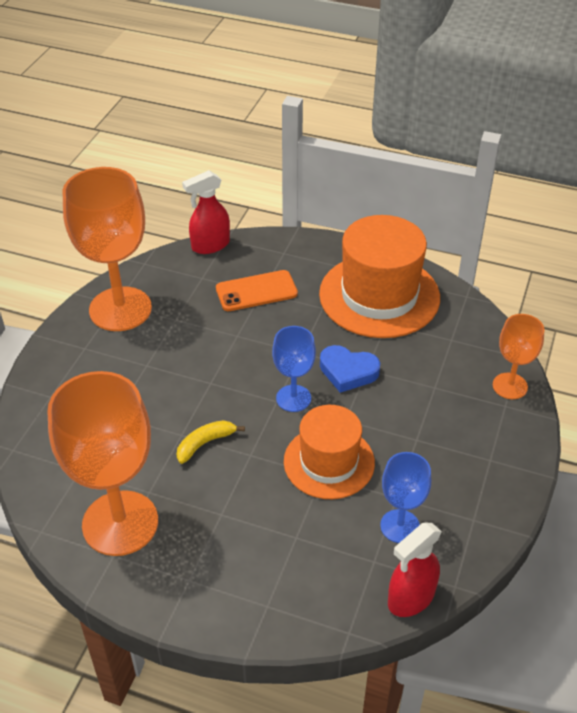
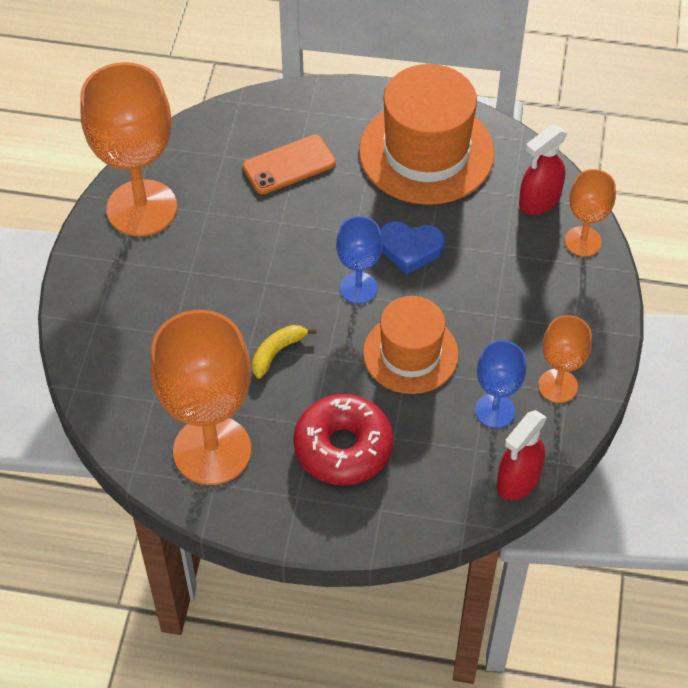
camera: 10 degrees left, 10 degrees up
(210, 245) = (222, 113): red spray bottle -> red spray bottle (539, 201)
(245, 539) = (343, 447): none -> red donut
(466, 512) = (558, 386): none -> orange goblet

